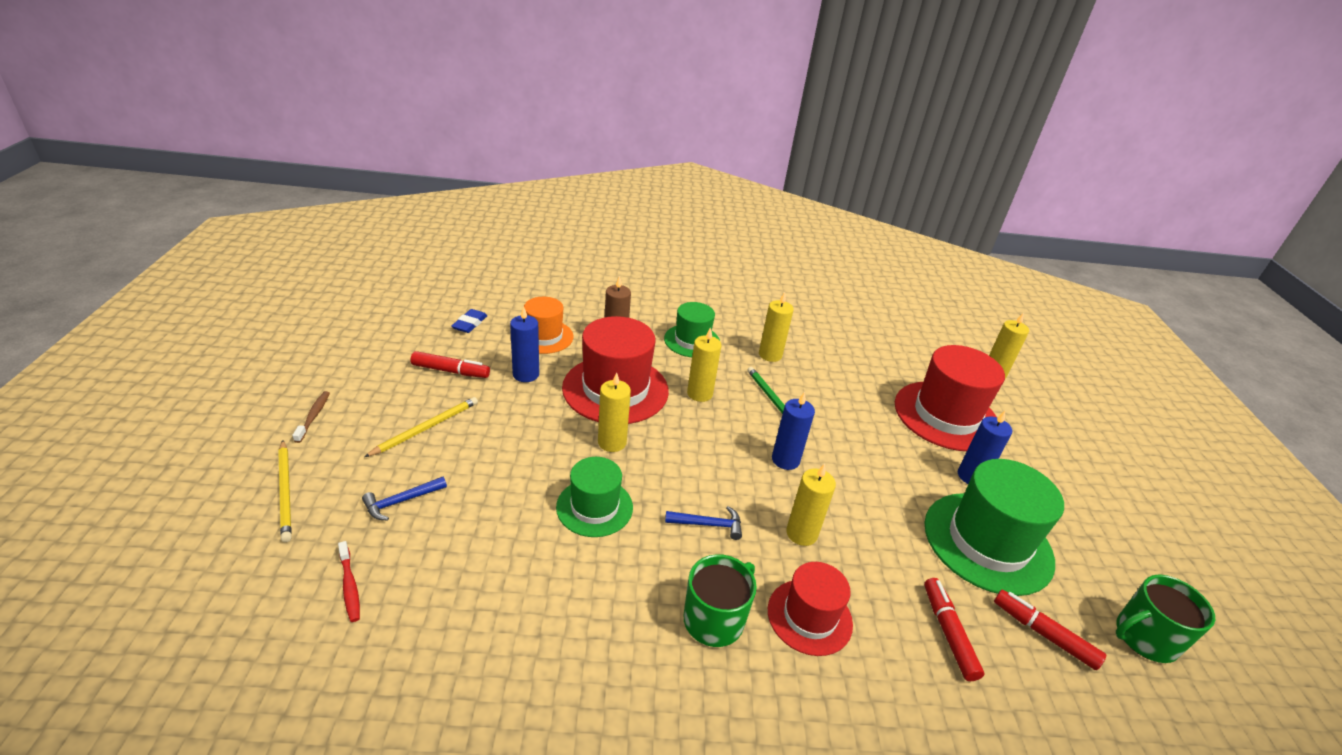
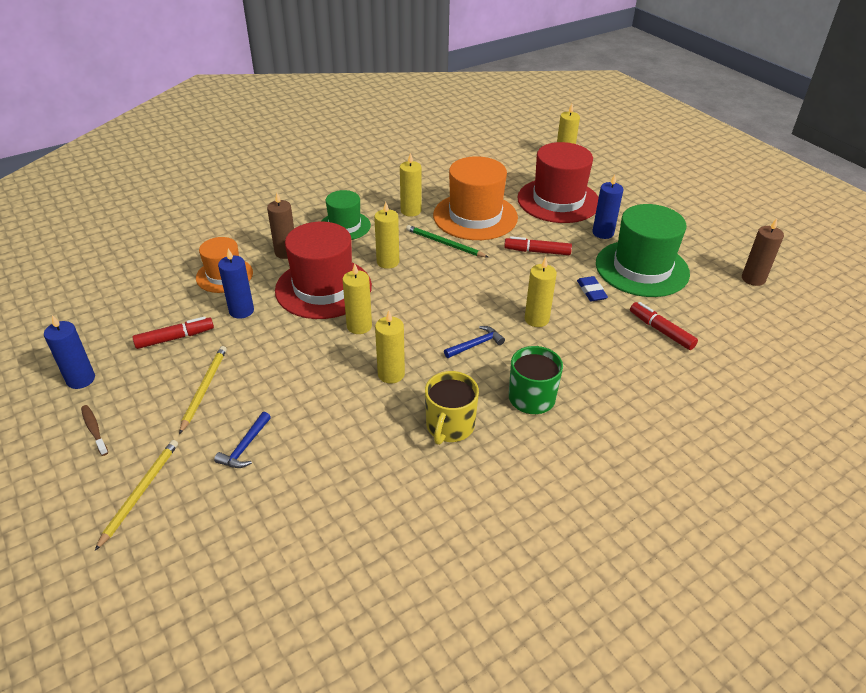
camera: 30 degrees left, 5 degrees up
(285, 492) = (140, 492): yellow pencil -> yellow pencil turned 105 degrees counterclockwise
(350, 586) = (271, 519): red toothbrush -> none
(470, 324) = (148, 294): blue eraser -> blue eraser (591, 291)
(594, 507) = (391, 374): green hat -> yellow candle
(597, 597) = (449, 426): none -> yellow mug
(785, 460) = (486, 278): blue candle -> blue candle (81, 379)
(809, 617) = (583, 364): red hat -> none
(833, 390) = (475, 216): none -> orange hat
(1043, 634) = (706, 304): red marker -> red marker (537, 251)
(1144, 638) = (753, 279): green mug -> brown candle

